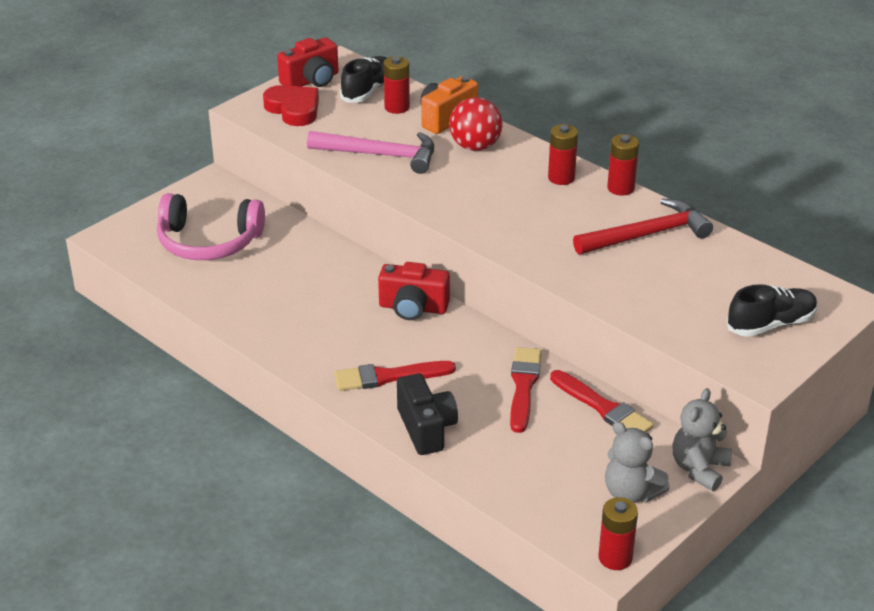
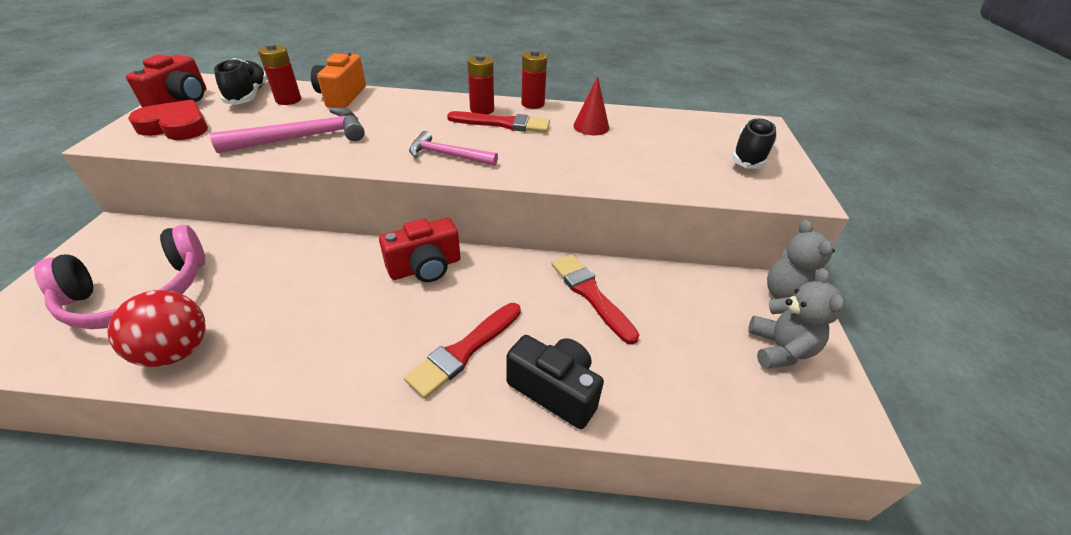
camera: 40 degrees left, 5 degrees up
(475, 146) = (388, 108): red ball -> red ball (177, 351)
(480, 215) = (447, 155): none -> pink hammer
(603, 408) = (667, 281): red brush -> red brush (504, 124)
(615, 558) = (857, 430): red battery -> none
(631, 493) = (779, 349): grey teddy bear -> grey teddy bear turned 90 degrees counterclockwise
(648, 234) = (591, 126): red hammer -> red cone

